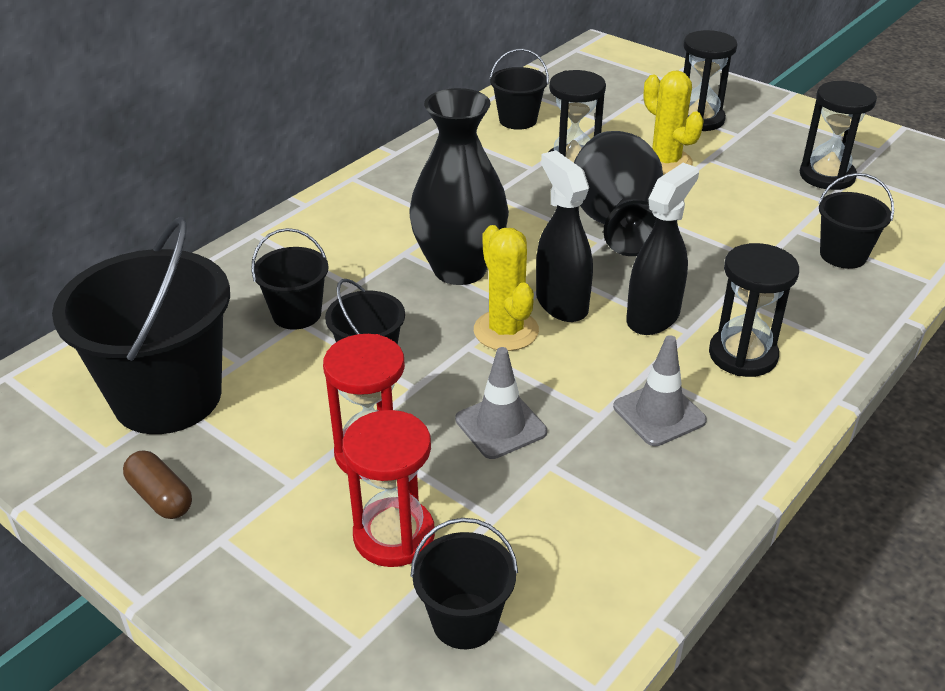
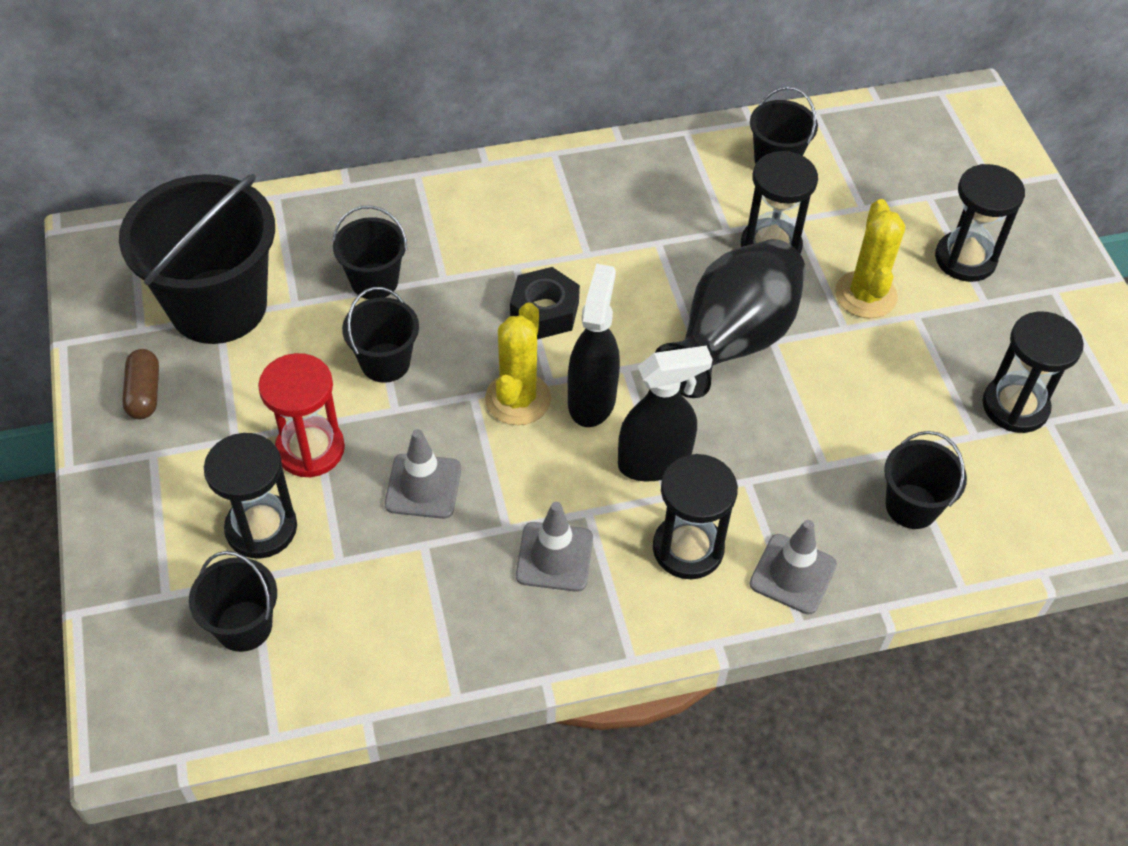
camera: 35 degrees right, 15 degrees up
(394, 535) = (261, 528): red hourglass -> black hourglass
(459, 269) = (544, 311): black vase -> black nut
(827, 331) = (793, 574): none -> grey traffic cone

